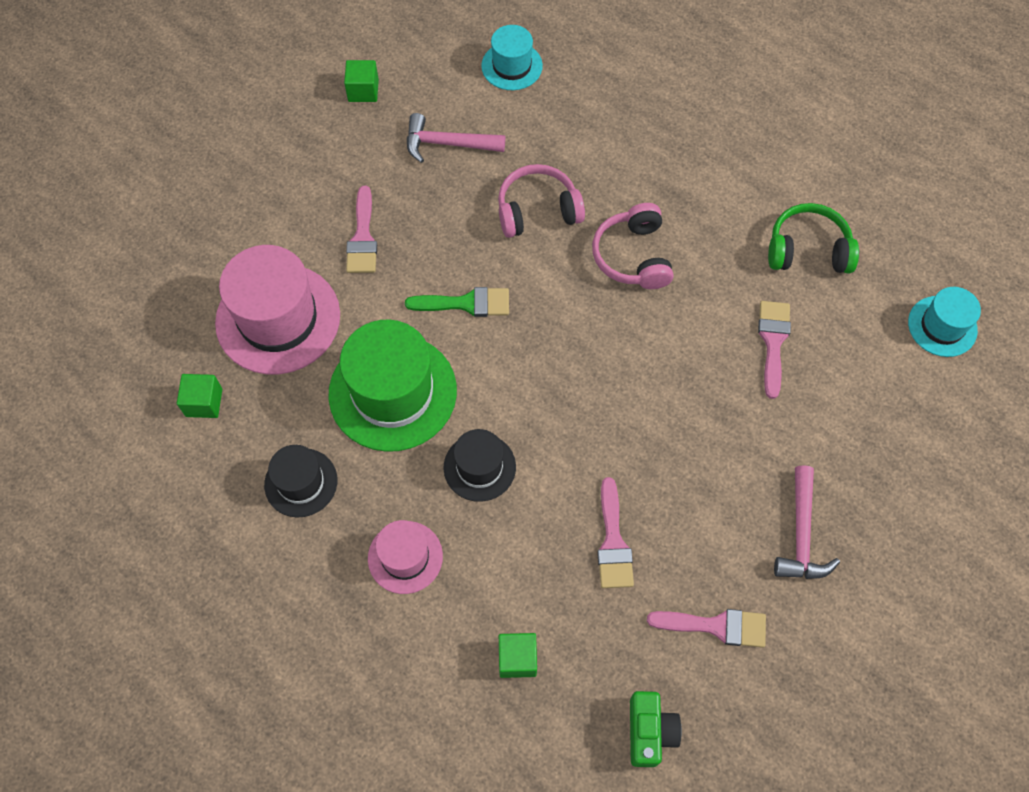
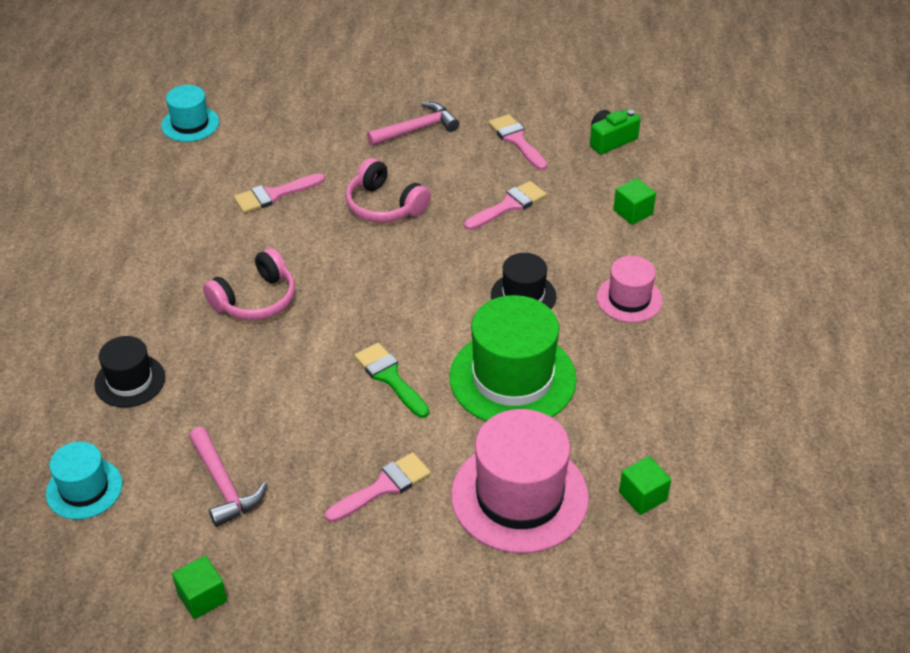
camera: 125 degrees left, 20 degrees down
(301, 482) = (639, 389): black hat -> black hat (130, 381)
(537, 210) = (254, 380): pink headphones -> pink headphones (384, 205)
(808, 250) = (170, 208): green headphones -> none

